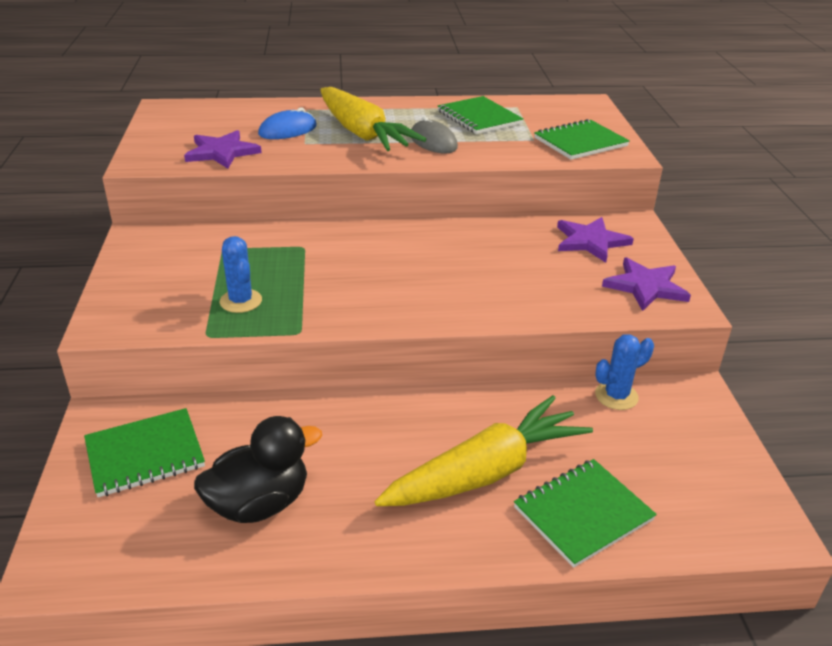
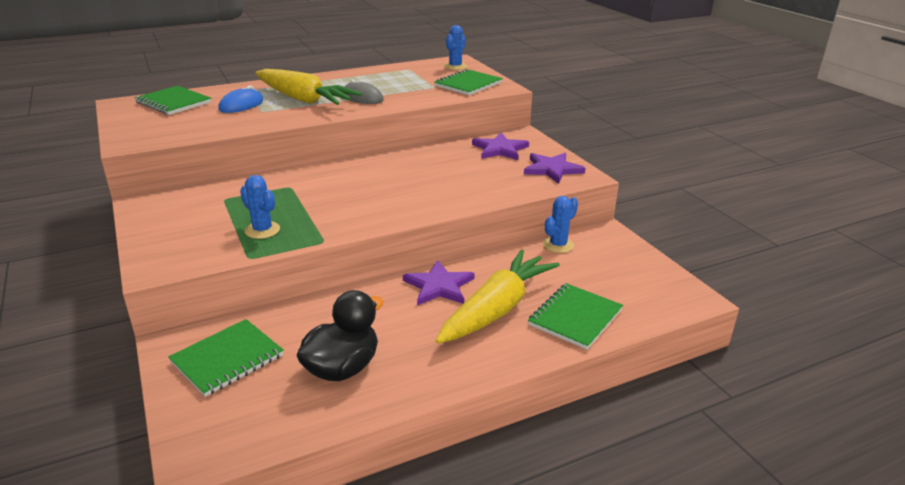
camera: 20 degrees left, 5 degrees down
(222, 152) = (196, 126): purple star -> purple star (439, 286)
(479, 118) = (386, 79): green notebook -> green notebook (173, 102)
(579, 112) = (455, 66): none -> blue cactus

